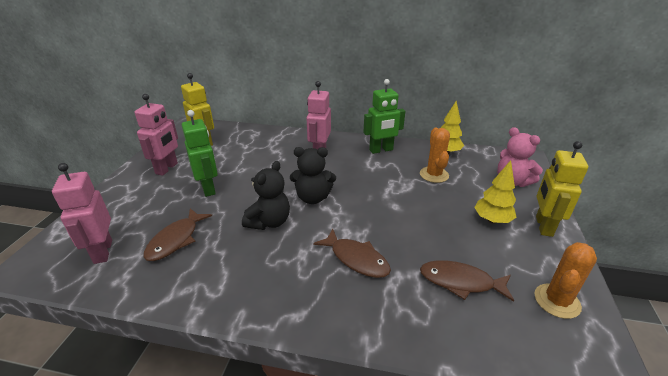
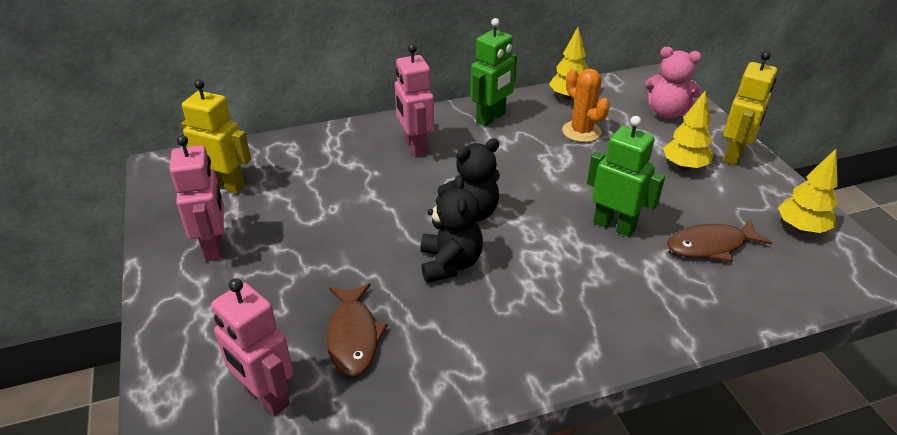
camera: 30 degrees left, 5 degrees up
(208, 188) = (316, 252): green robot -> green robot (614, 225)
(356, 259) = (592, 265): brown fish -> none
(543, 226) = (734, 155): yellow robot -> yellow robot turned 135 degrees counterclockwise
(557, 301) = (801, 228): orange cactus -> yellow tree

